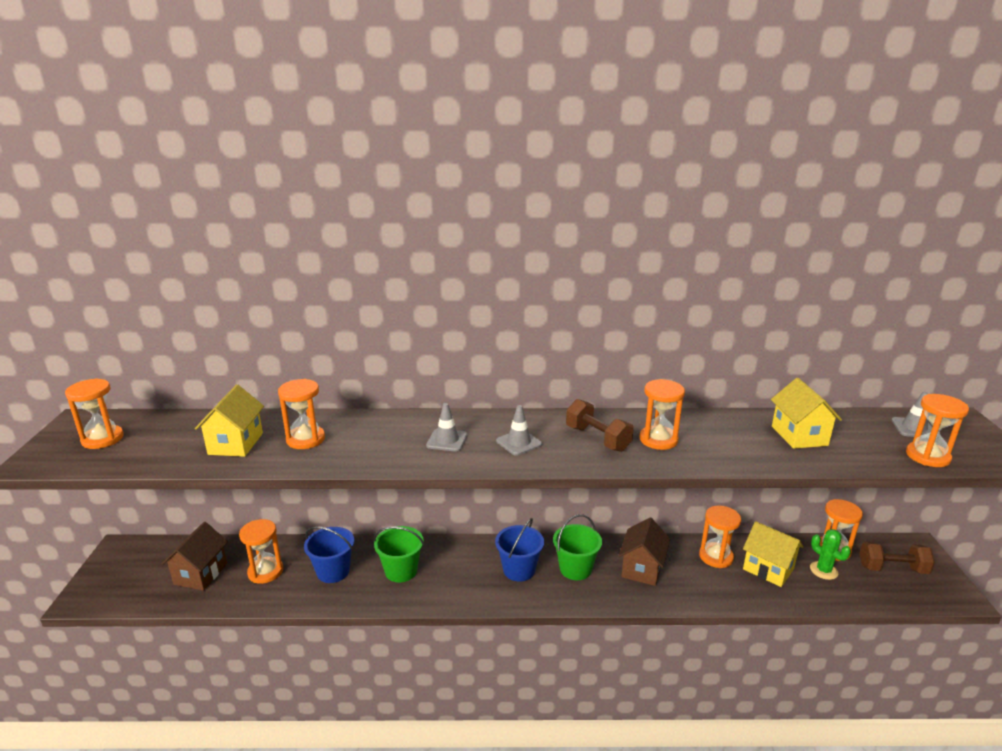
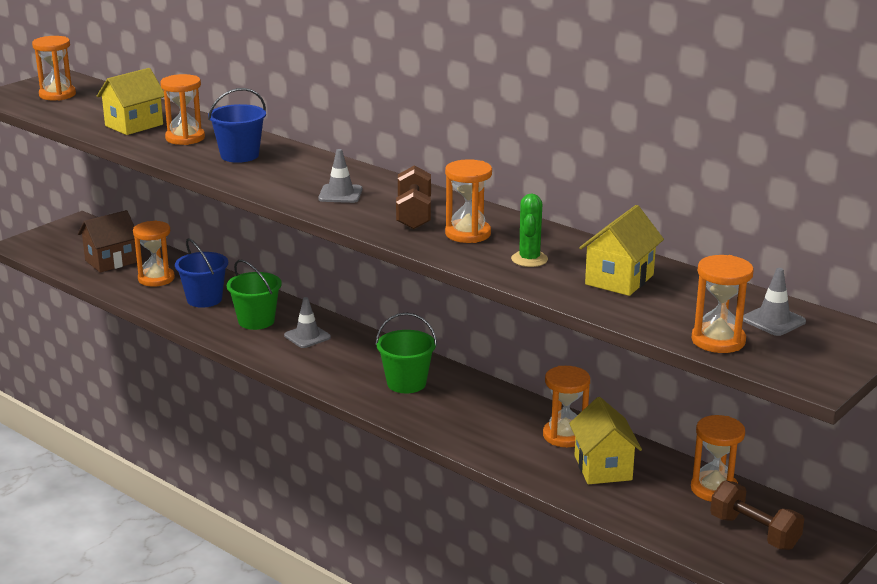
camera: 40 degrees right, 0 degrees up
(447, 440) = (286, 173): grey traffic cone -> grey traffic cone (307, 336)
(519, 570) = (354, 362): blue bucket -> blue bucket (239, 155)
(642, 569) = (470, 410): brown house -> none
(823, 570) = (665, 496): green cactus -> green cactus (529, 259)

